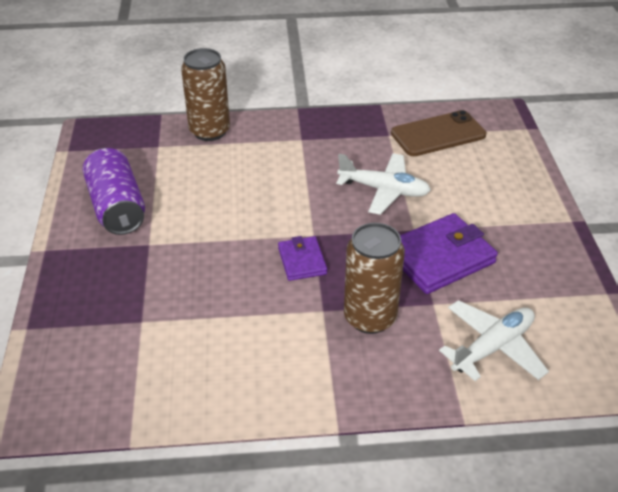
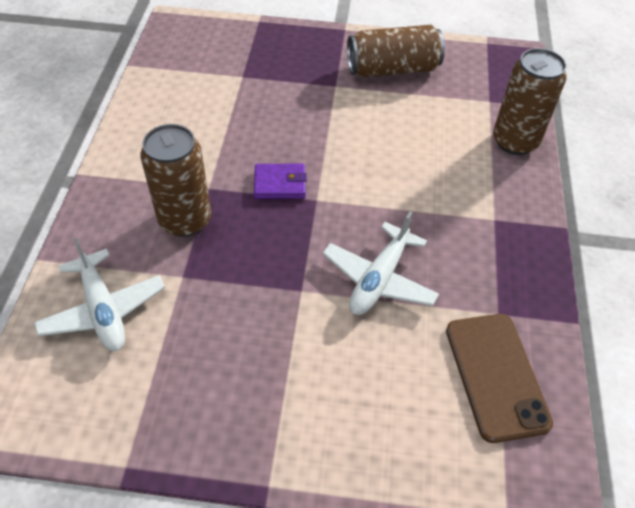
camera: 100 degrees right, 10 degrees up
(117, 207) = (392, 69): purple can -> brown can
(440, 257) = (247, 302): purple wallet -> none

